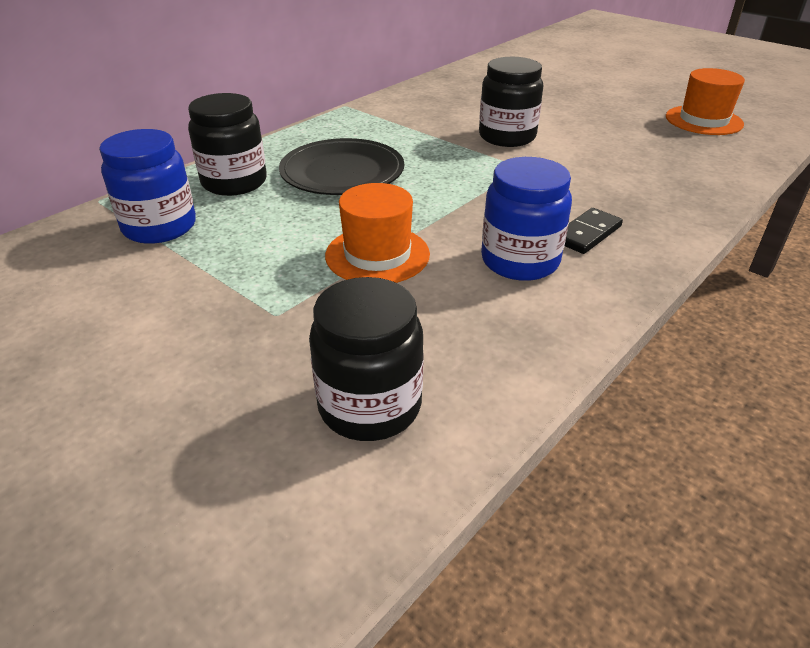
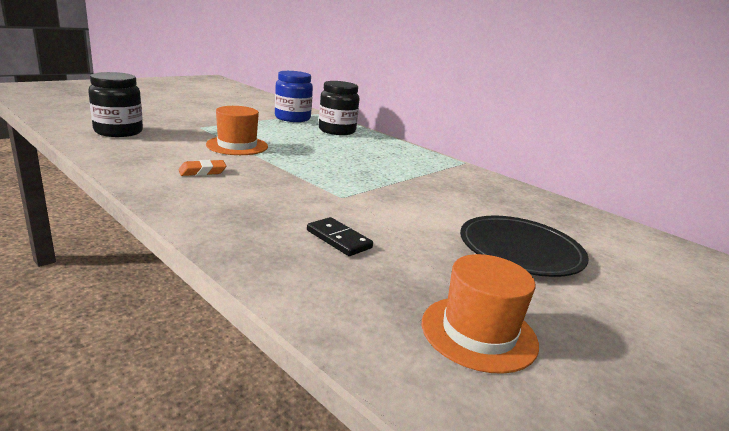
camera: 90 degrees right, 15 degrees down
(342, 172) = (344, 150): black plate -> black plate (520, 250)
(507, 137) = (406, 202): black jar -> none
(520, 261) = (202, 171): blue jar -> orange eraser
(587, 234) = (220, 195): black domino -> black domino (339, 239)

